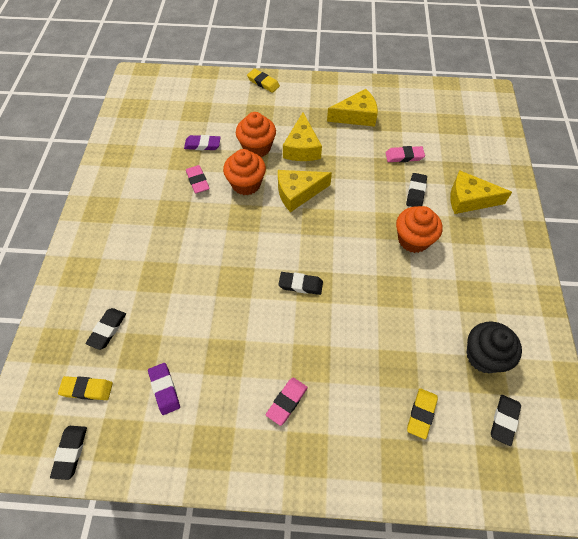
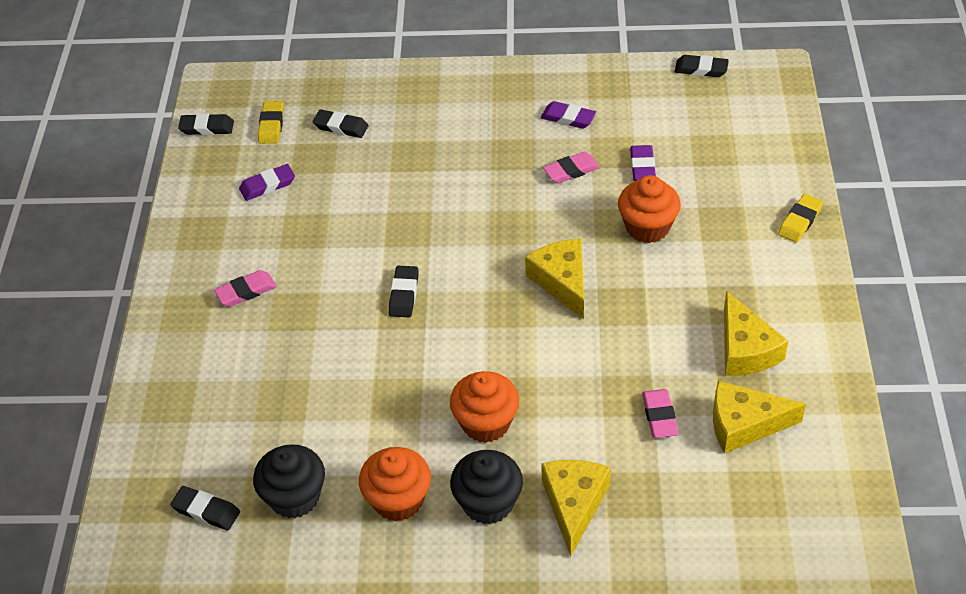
camera: 90 degrees right, 10 degrees down
(145, 179) = (568, 118): none -> purple eraser
(246, 184) = (572, 222): orange cupcake -> orange cupcake (398, 500)
(287, 402) = (246, 291): pink eraser -> pink eraser turned 60 degrees counterclockwise
(302, 148) = (656, 281): yellow cheese -> yellow cheese (744, 424)
(416, 192) = (581, 430): black eraser -> black eraser (701, 69)
(421, 414) = (221, 422): yellow eraser -> none
(473, 241) = (488, 503): none -> black cupcake

